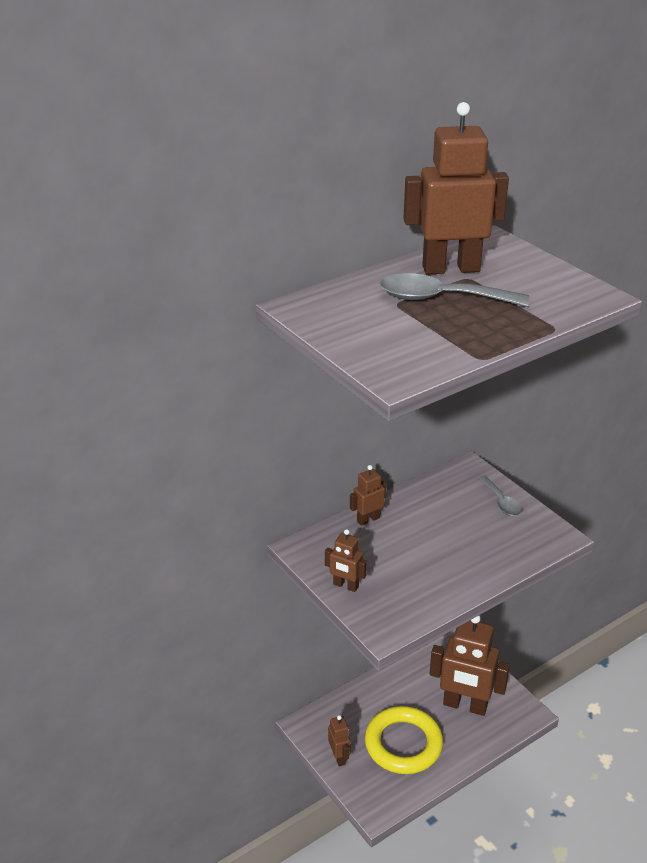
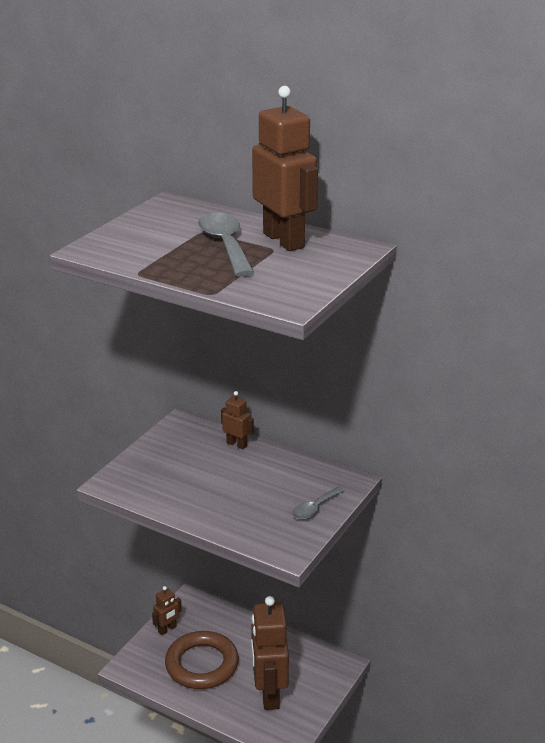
camera: 65 degrees right, 5 degrees down
(345, 586) = (148, 453): brown robot -> none
(403, 744) = (202, 664): yellow ring -> brown ring

